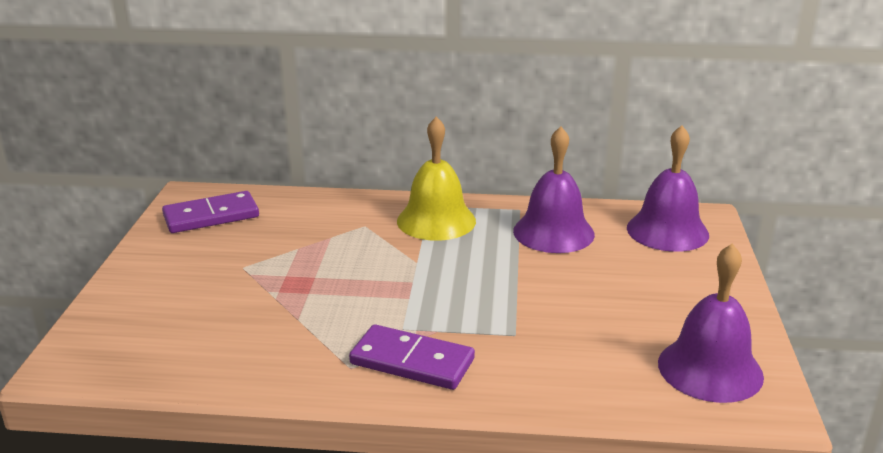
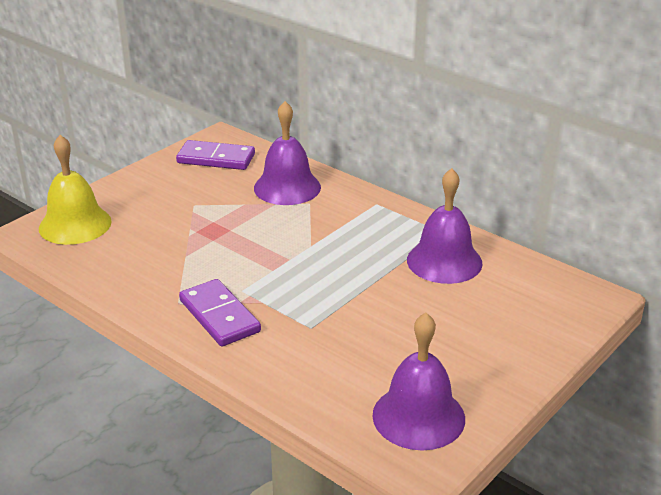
camera: 35 degrees right, 5 degrees up
(436, 221) = (365, 218): yellow bell -> yellow bell (75, 224)
(667, 231) = (543, 296): purple bell -> purple bell (287, 187)

